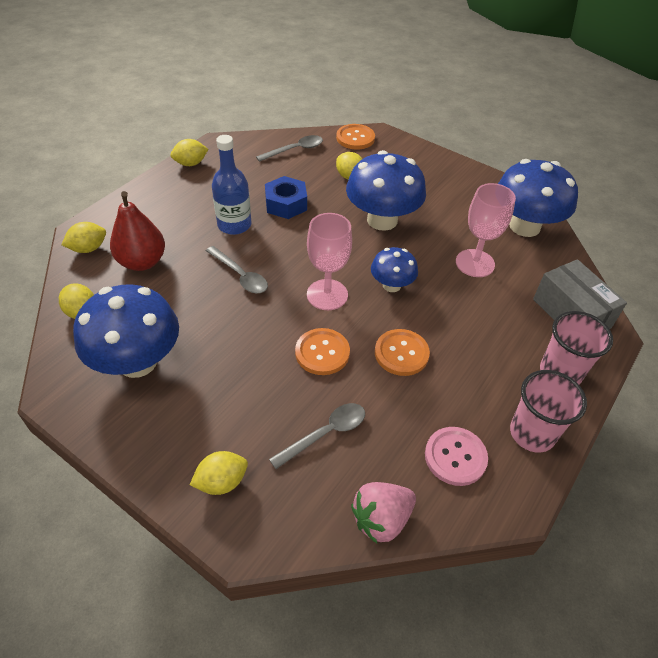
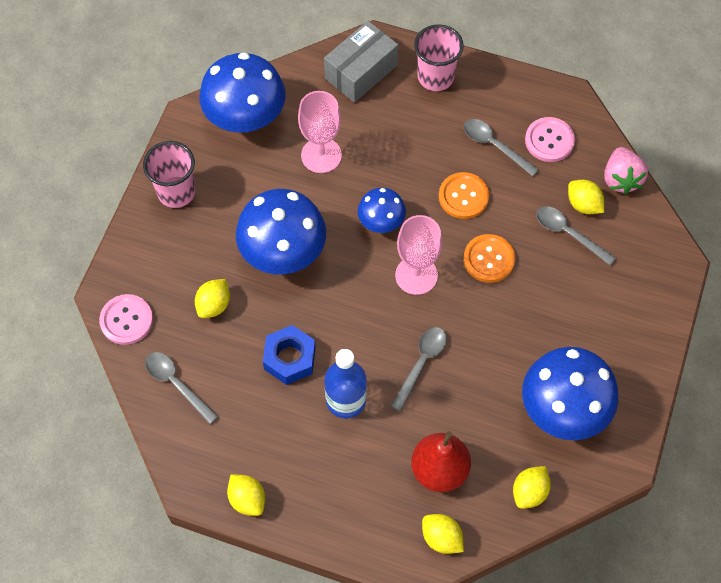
camera: 105 degrees left, 15 degrees up
(222, 482) = (641, 293): yellow lemon -> yellow lemon (583, 204)
(355, 138) = (126, 320): orange button -> pink button
(381, 519) = (621, 179): pink strawberry -> pink strawberry turned 45 degrees clockwise
(459, 399) = (494, 146): none -> grey spoon
(532, 433) = (505, 92): pink cup -> pink cup (176, 192)

